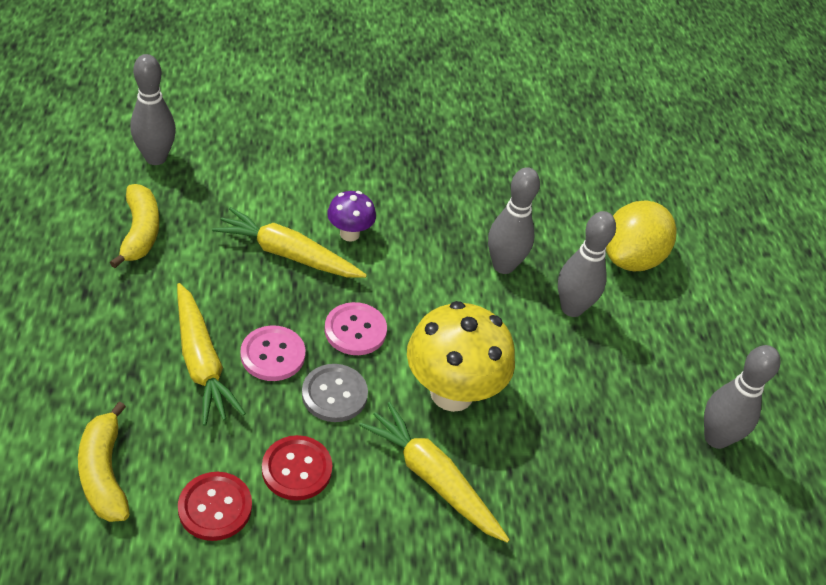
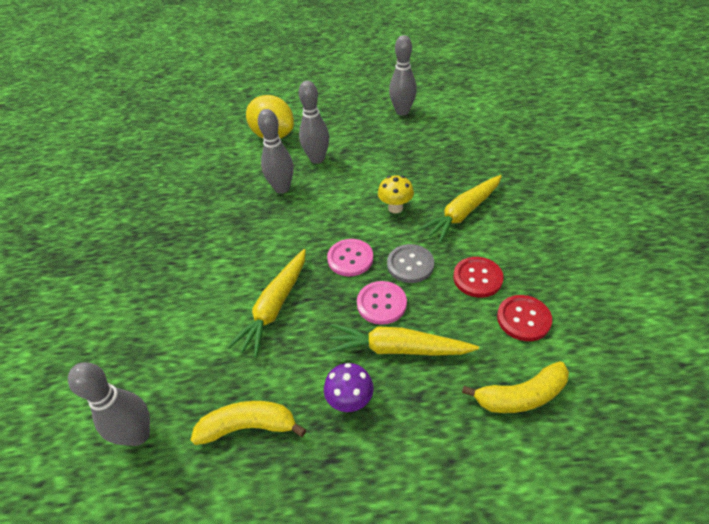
camera: 80 degrees left, 0 degrees up
(201, 362) = (398, 348): yellow carrot -> yellow carrot turned 150 degrees counterclockwise
(349, 234) = (251, 270): purple mushroom -> purple mushroom (350, 401)
(452, 393) = (395, 208): yellow mushroom -> yellow mushroom, size x0.52

